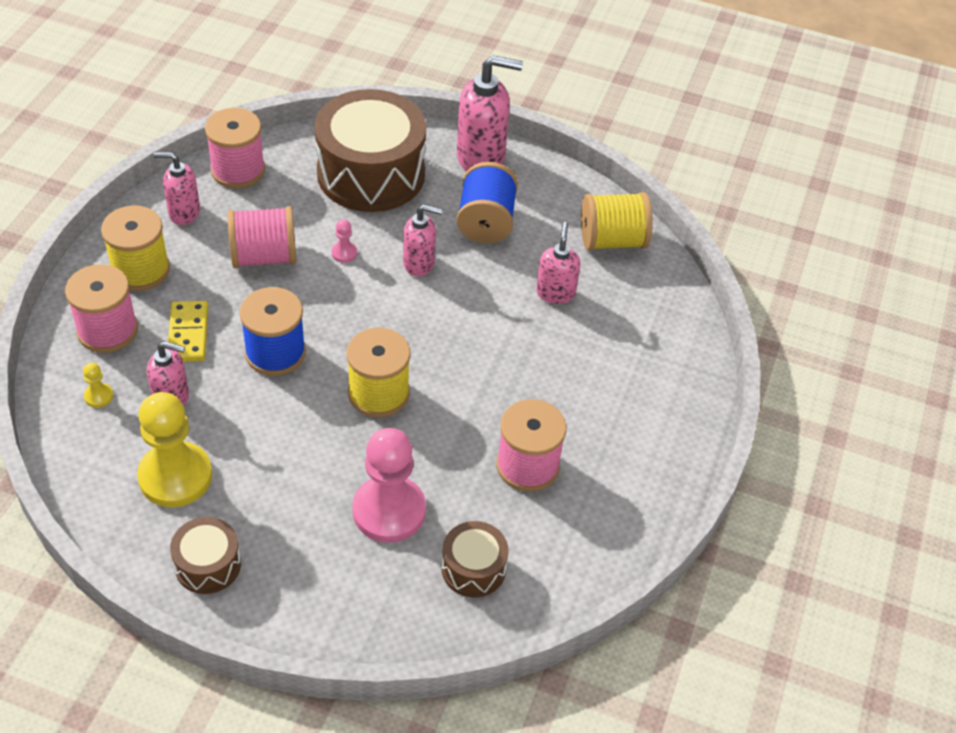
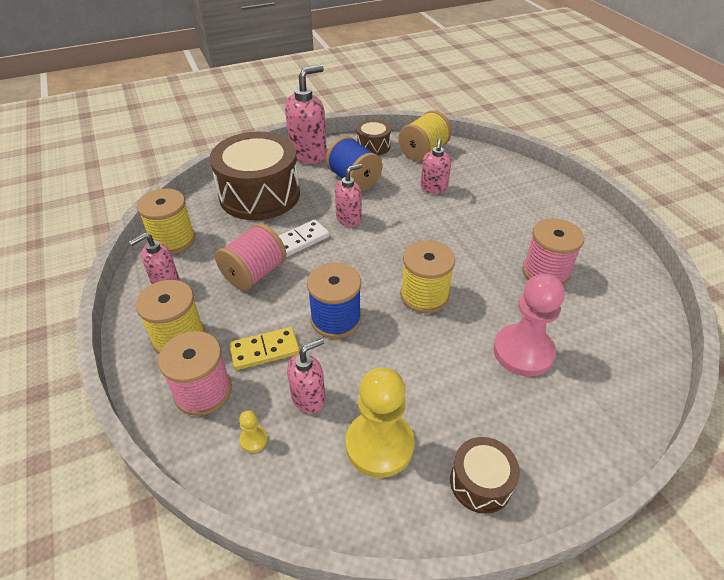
camera: 40 degrees left, 5 degrees down
(188, 334) = (265, 350): yellow domino -> yellow domino turned 60 degrees counterclockwise
(238, 170) = (173, 240): pink spool -> yellow spool
(344, 253) = (300, 240): pink pawn -> white domino
(473, 568) = (605, 343): brown drum -> brown drum (373, 146)
(555, 293) = (433, 188): pink soap dispenser -> pink soap dispenser turned 135 degrees counterclockwise

